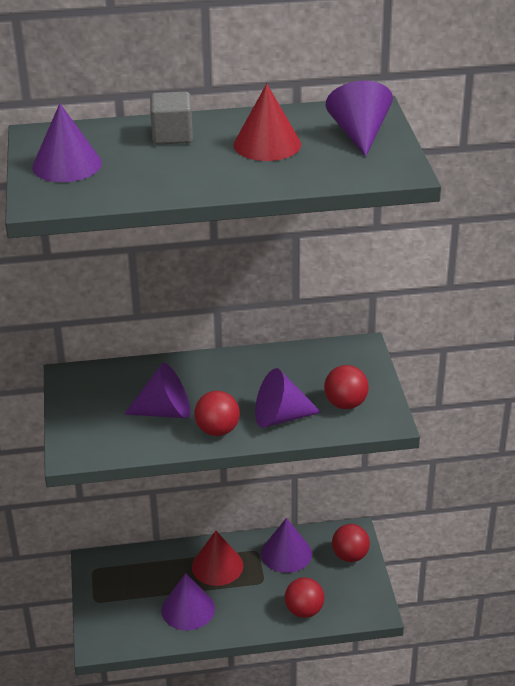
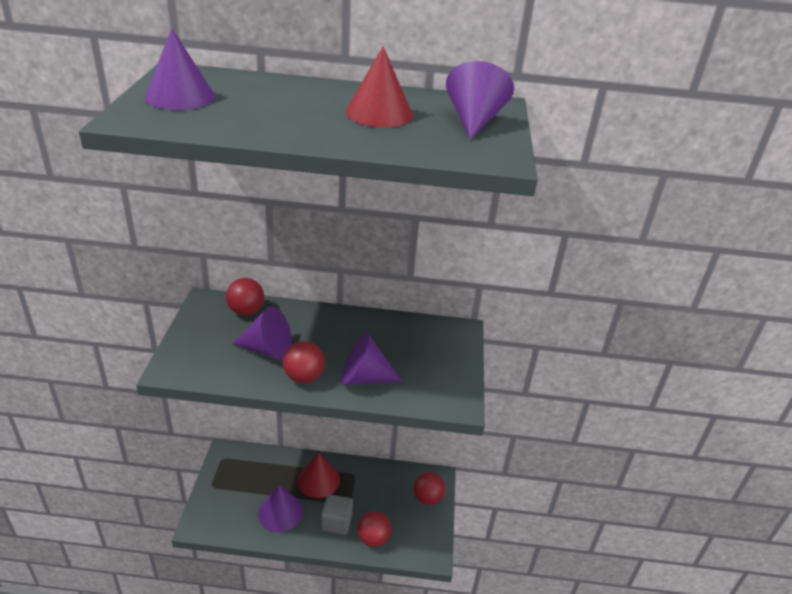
camera: 10 degrees right, 0 degrees up
(172, 136) = (295, 92): grey cube -> grey cube (337, 522)
(286, 553) = (376, 483): purple cone -> none
(345, 404) = (427, 378): red ball -> red ball (246, 311)

